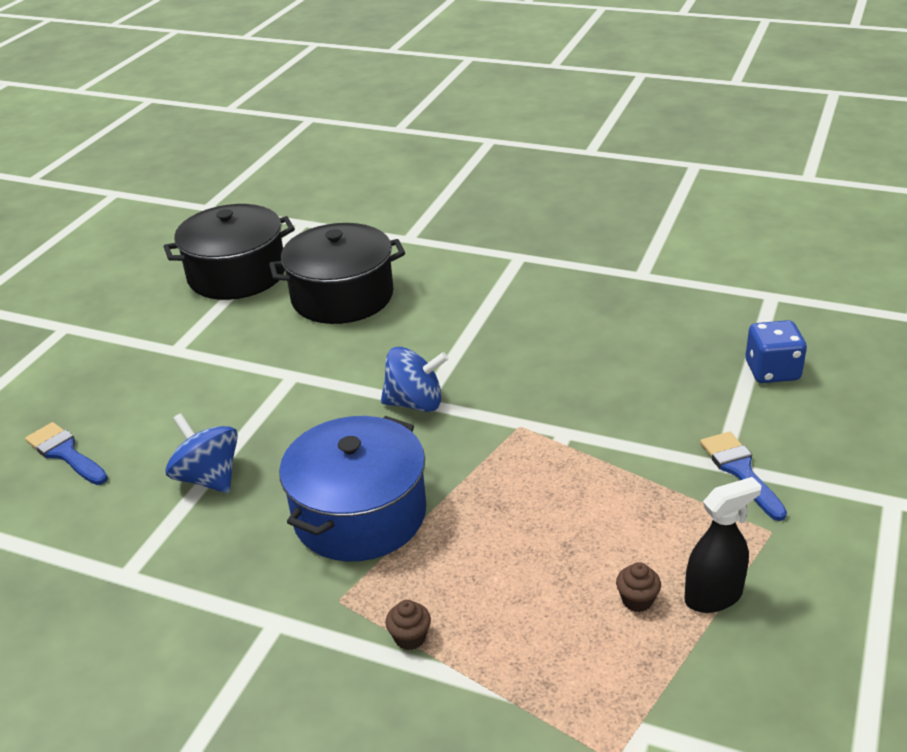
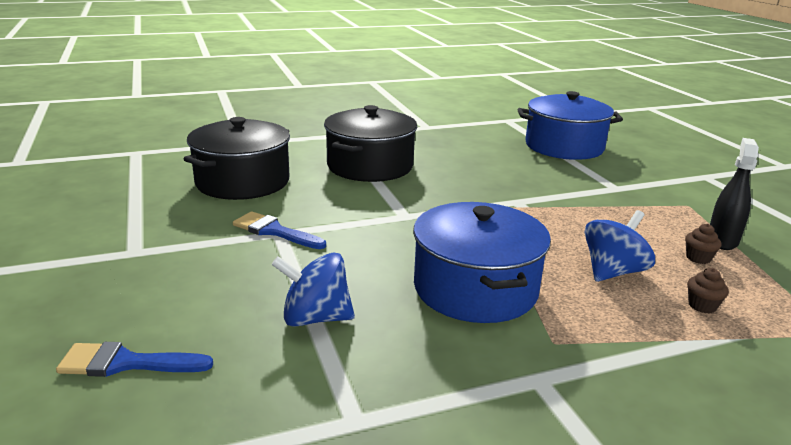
camera: 45 degrees left, 10 degrees down
(237, 274) = (121, 192): black pot -> black pot (370, 166)
(410, 637) = (635, 338): brown cupcake -> brown cupcake (702, 306)
(415, 403) = (401, 218): blue spinning top -> blue spinning top (612, 272)
(740, 471) = (629, 187): blue brush -> blue brush (274, 231)
(772, 371) = (564, 146): blue dice -> blue pot

